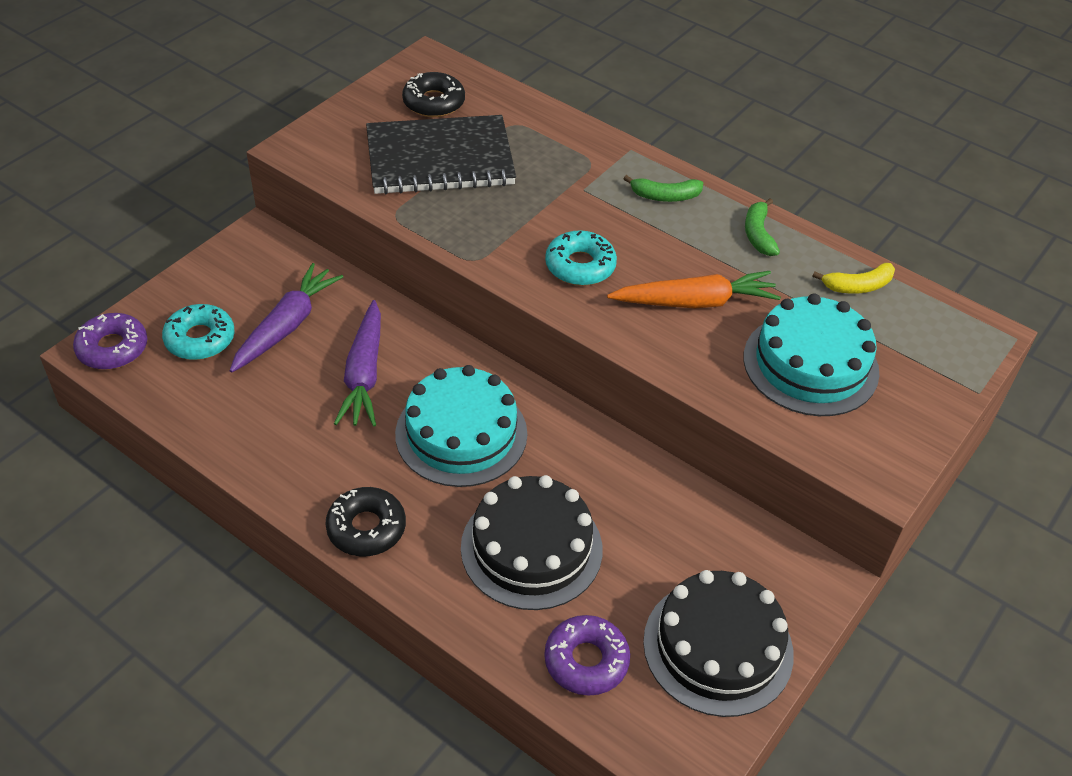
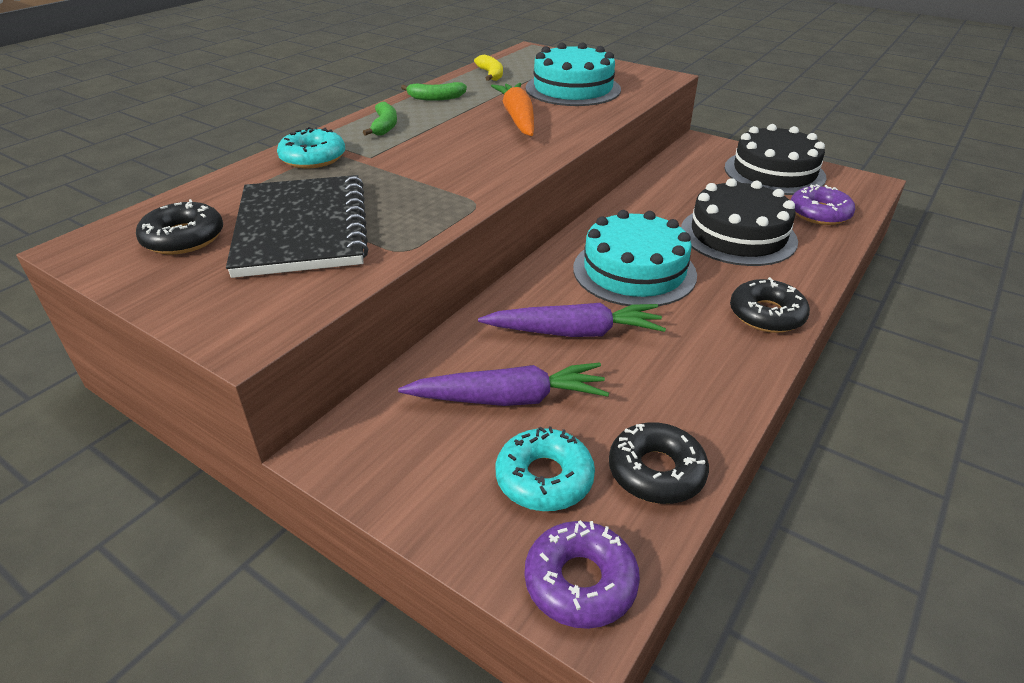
camera: 90 degrees left, 10 degrees down
(187, 400) = (656, 471): none -> black donut
(286, 326) = (509, 398): purple carrot -> purple carrot turned 150 degrees clockwise
(580, 266) = (480, 157): turquoise donut -> turquoise donut (313, 158)

